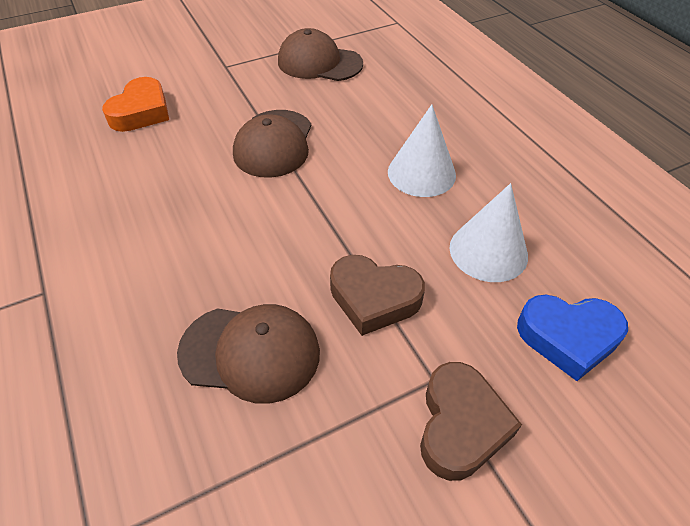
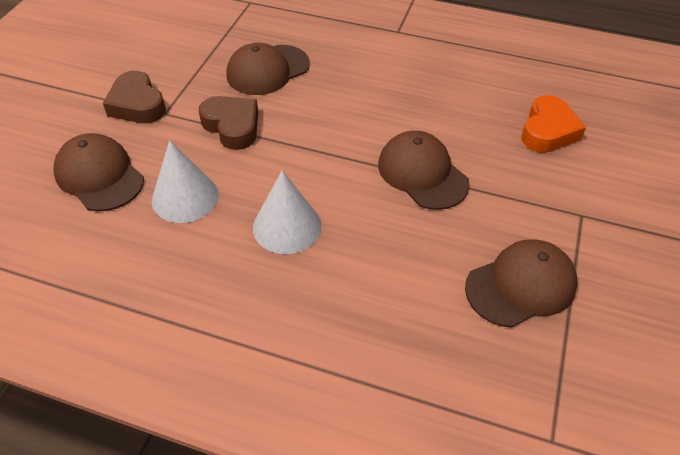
camera: 135 degrees right, 0 degrees up
(141, 112) = (548, 131): orange heart -> orange heart turned 135 degrees counterclockwise
(374, 298) = (232, 126): brown heart -> brown heart turned 75 degrees clockwise
(568, 337) = (99, 176): blue heart -> brown cap

